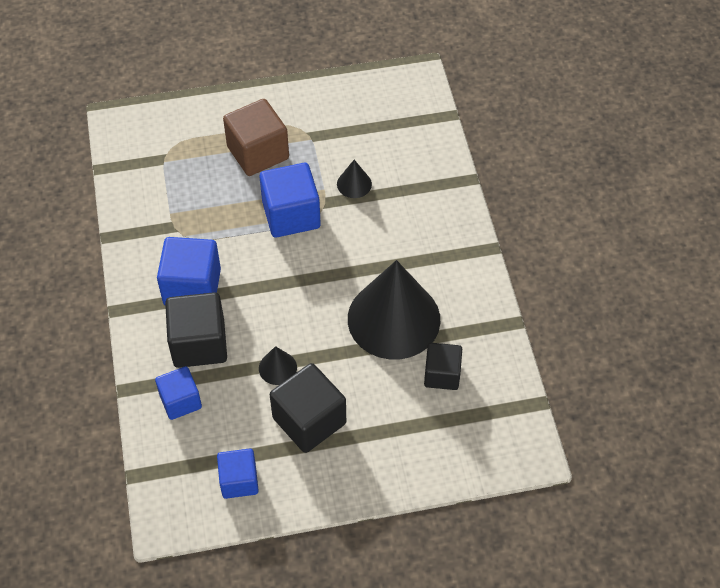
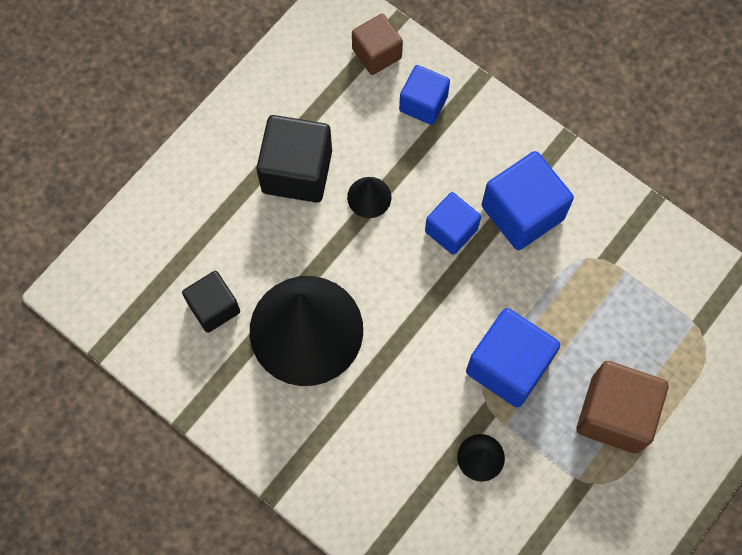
camera: 140 degrees right, 15 degrees up
(175, 461) = (377, 53): none -> brown cube
(199, 344) = (460, 165): black cube -> none
(239, 481) = (309, 78): blue cube -> blue cube (451, 230)

